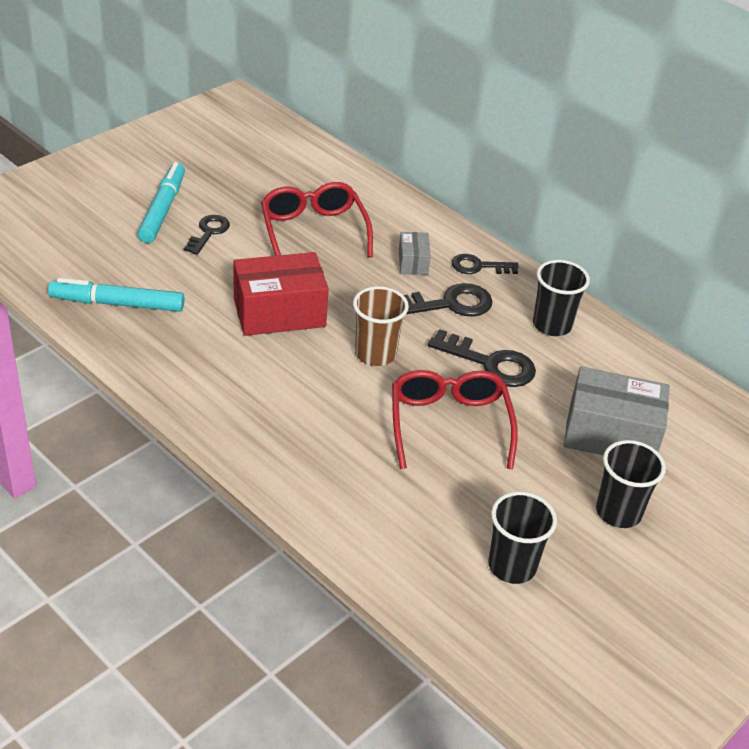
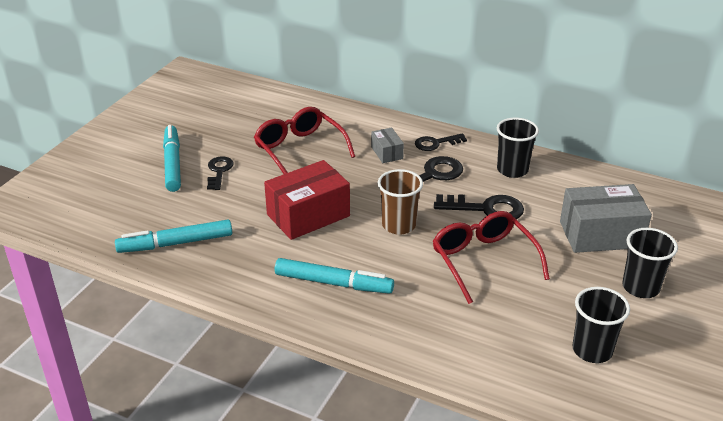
camera: 15 degrees left, 5 degrees down
(263, 399) = (333, 283): none -> turquoise marker

